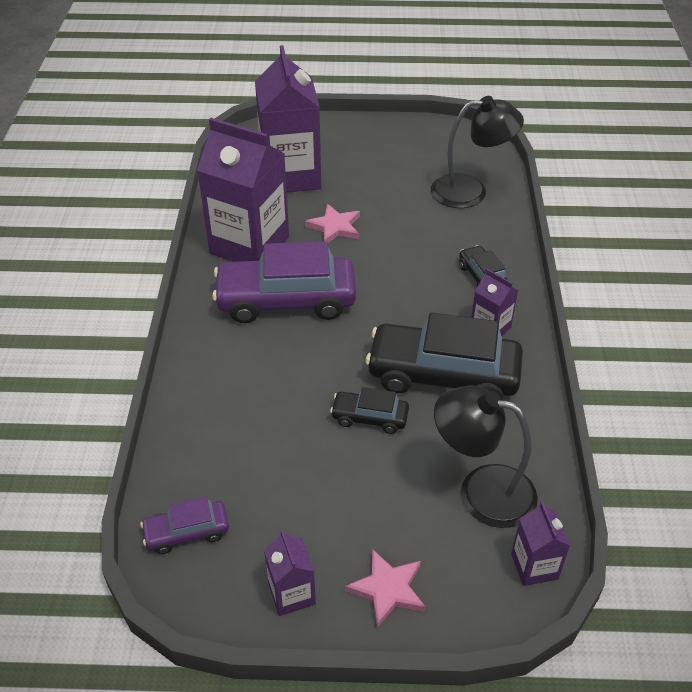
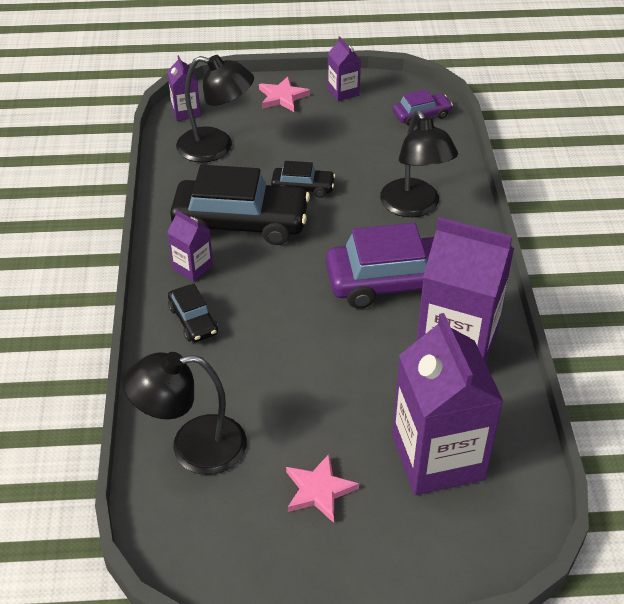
camera: 175 degrees right, 0 degrees up
(244, 382) = (414, 207): none -> black lamp
(335, 227) = (363, 376): pink star -> pink star (319, 490)

